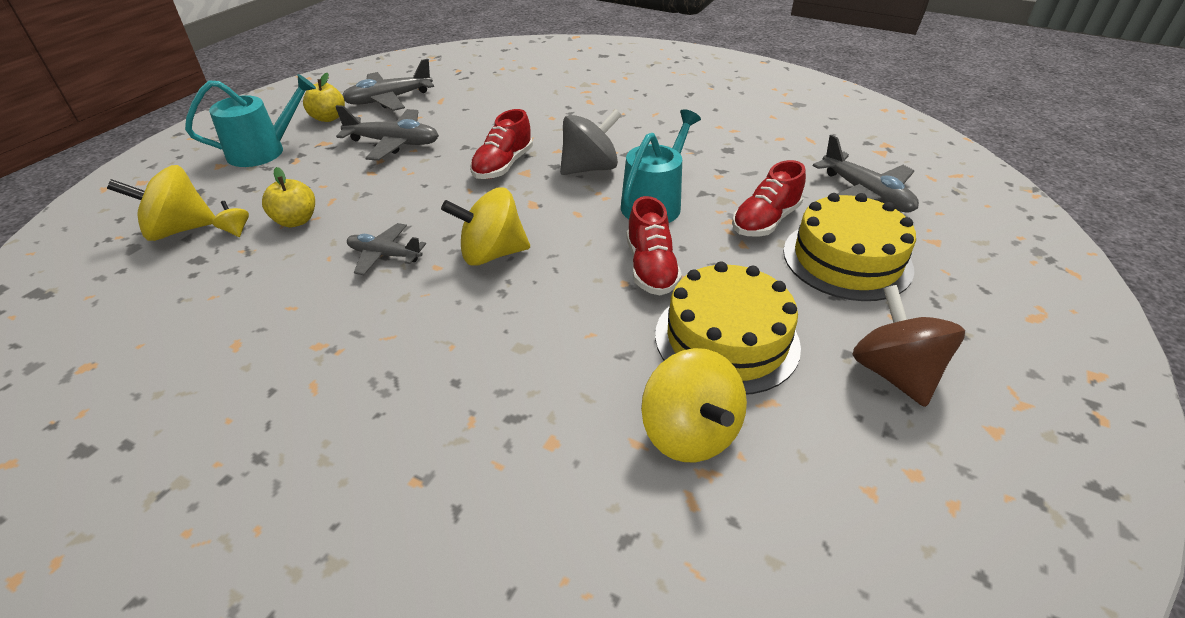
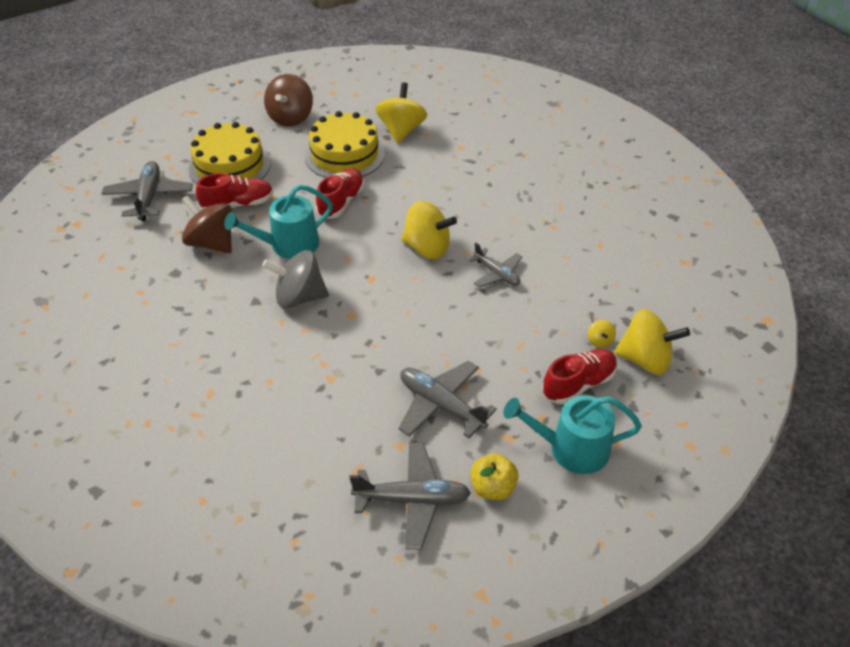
camera: 150 degrees left, 5 degrees up
(296, 221) = (552, 333): yellow apple -> none
(503, 165) = (363, 330): red shoe -> red shoe (578, 384)
(733, 179) = (211, 243): none -> brown spinning top

